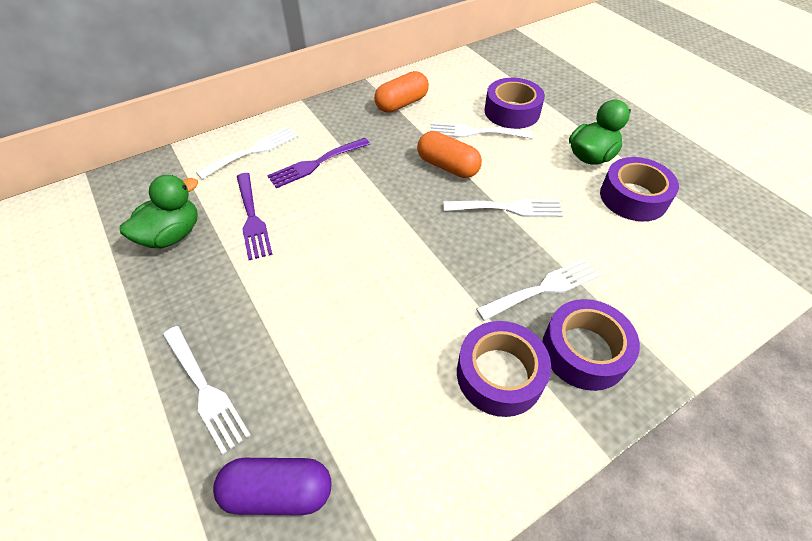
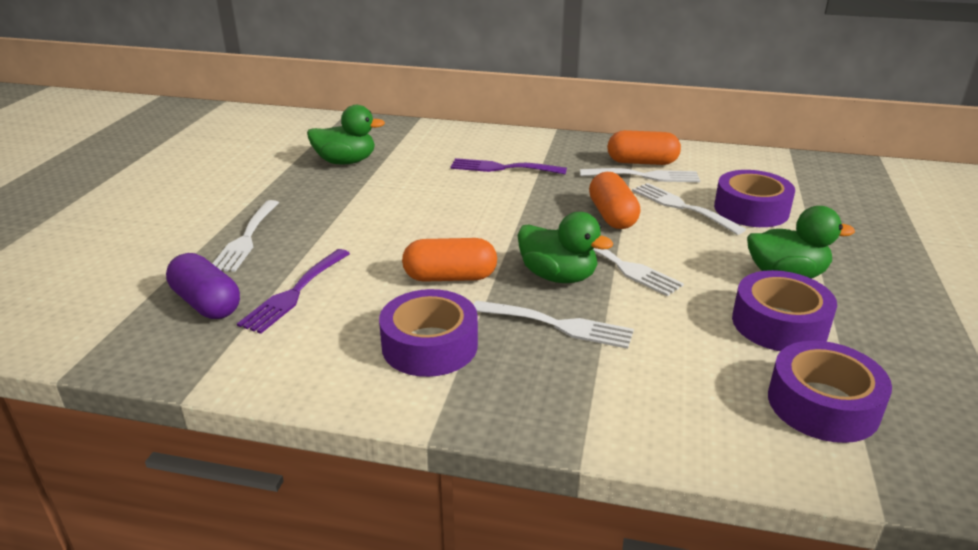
camera: 45 degrees right, 20 degrees down
(252, 218) = (407, 176): purple fork -> purple fork (294, 293)
(253, 151) = (468, 142): white fork -> white fork (645, 176)
(426, 300) = (450, 277): none -> orange capsule
(488, 245) = (558, 276): none -> green duck
(584, 351) = (523, 378): purple tape -> purple tape (823, 404)

